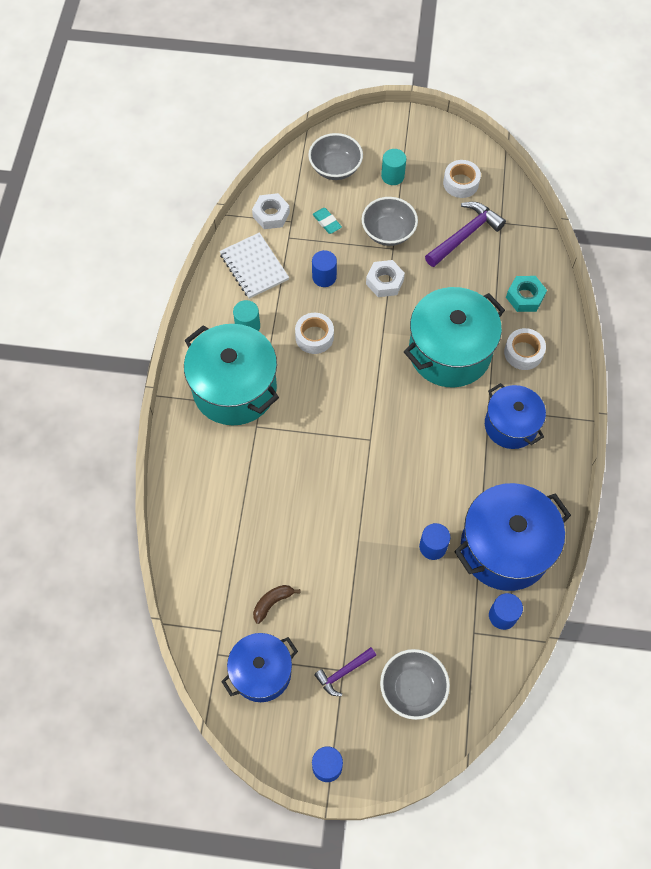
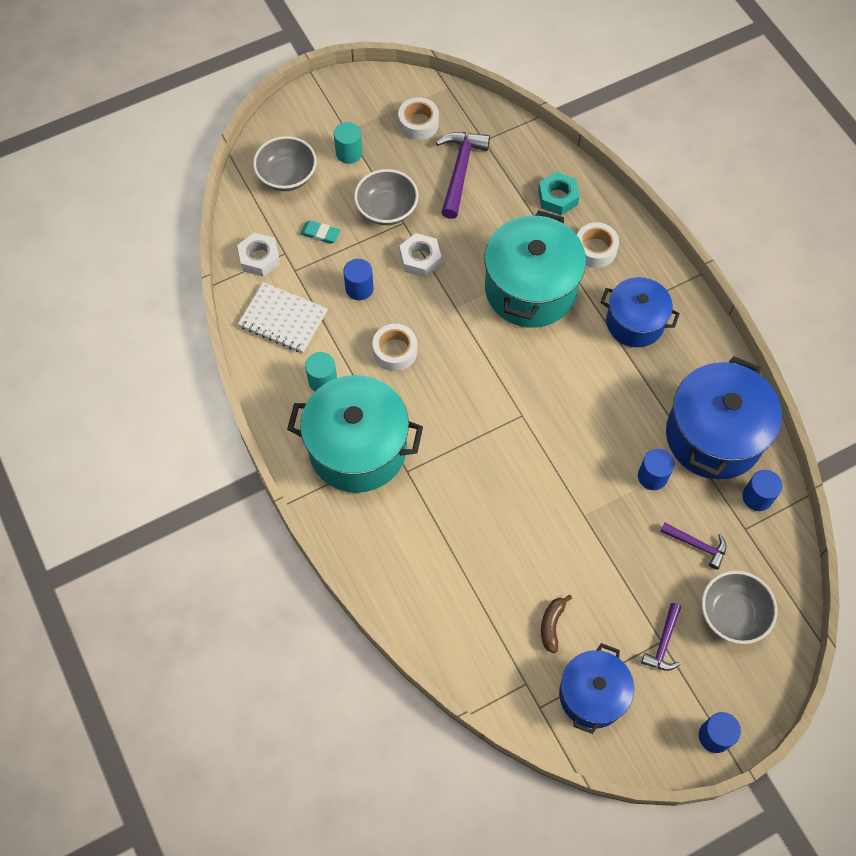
camera: 35 degrees left, 0 degrees up
(426, 619) = (697, 545): none -> purple hammer

